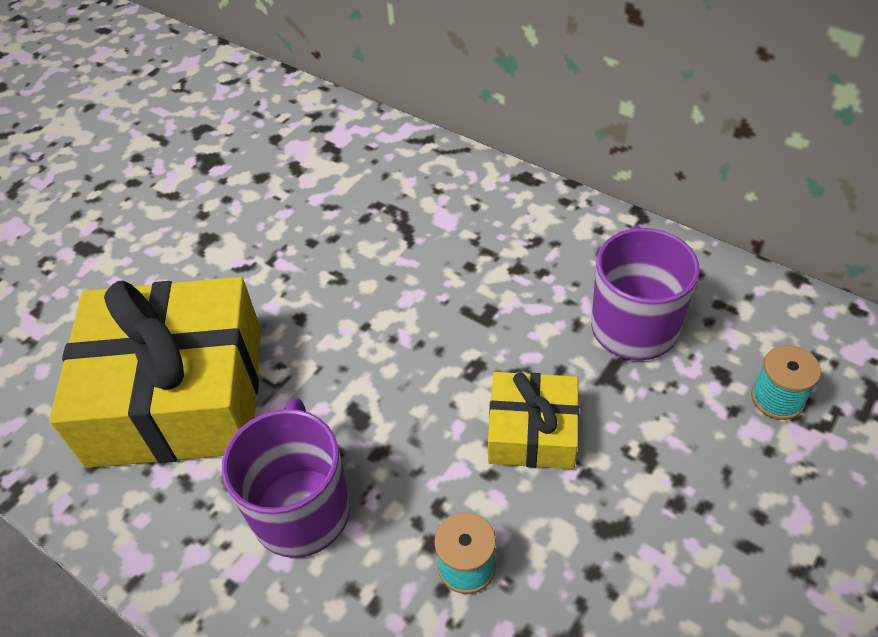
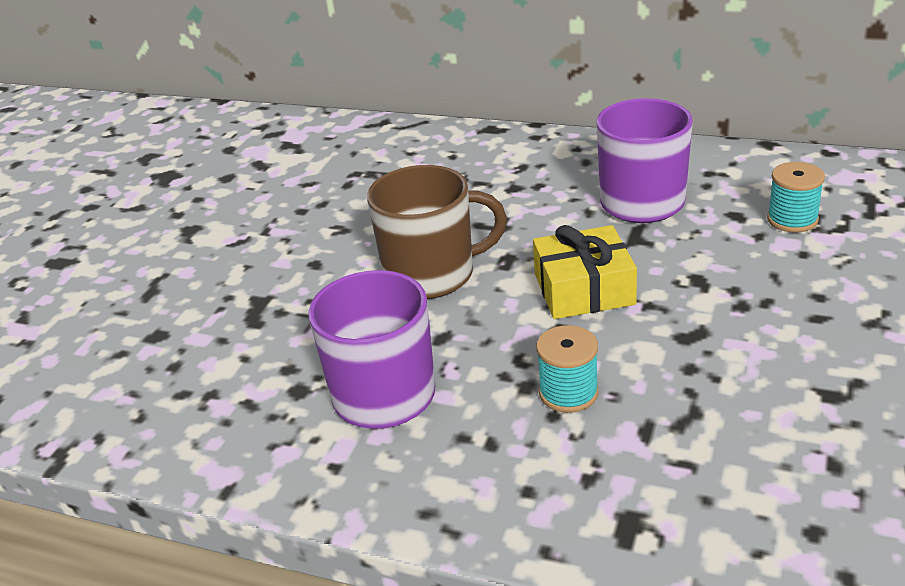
camera: 15 degrees left, 15 degrees down
(178, 395) = (211, 344): yellow gift -> none
(399, 366) = (432, 274): none -> brown mug

